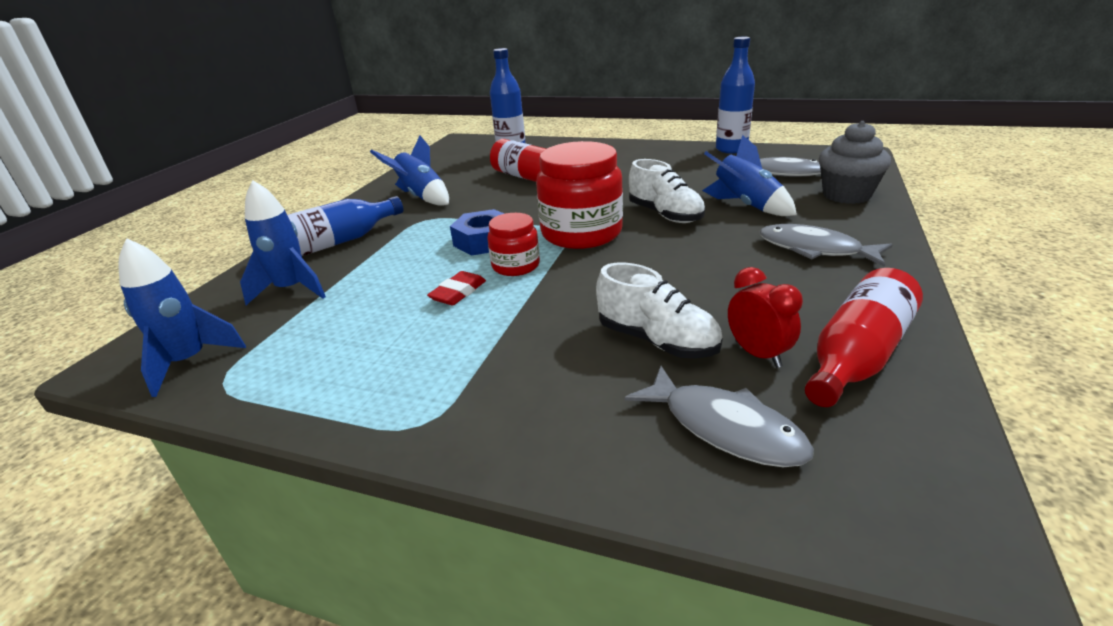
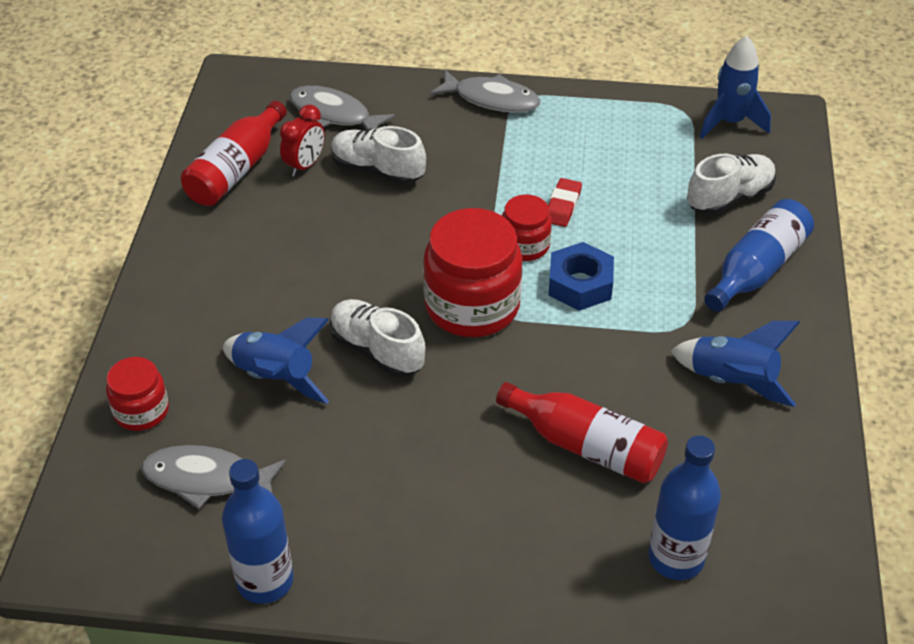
camera: 165 degrees right, 15 degrees up
(292, 290) = (729, 197): blue rocket -> white shoe
(757, 354) = (305, 165): red clock -> red clock turned 105 degrees counterclockwise
(815, 249) = (222, 291): grey fish -> grey fish (491, 99)
(846, 195) = (141, 411): grey cupcake -> red jar

